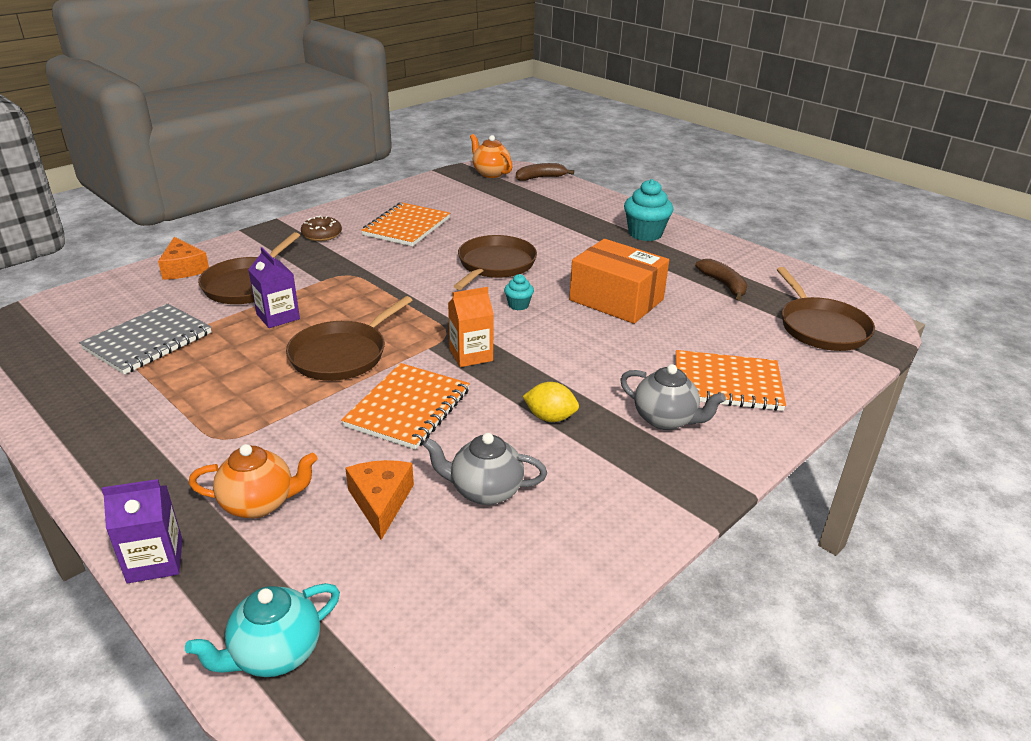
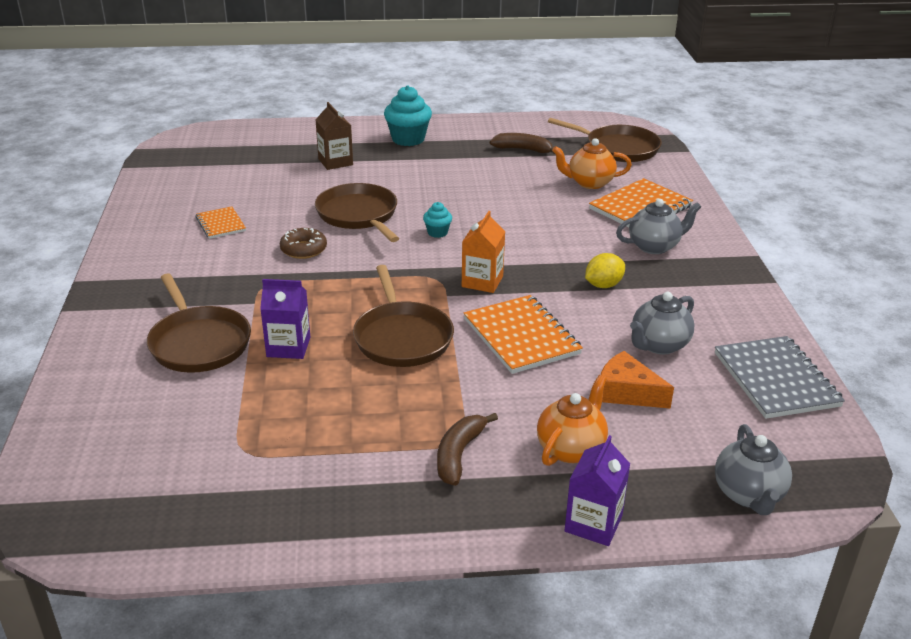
camera: 50 degrees left, 0 degrees up
(148, 341) = (226, 435): grey notebook -> grey notebook (775, 379)
(183, 268) = (98, 370): orange cheese -> none
(275, 654) = (748, 495): turquoise teapot -> grey teapot
(322, 234) = (160, 270): brown donut -> brown donut (303, 249)
(407, 227) = (221, 224): orange notebook -> orange notebook, size x0.57
(491, 173) = (186, 146): orange teapot -> orange teapot (589, 183)
(540, 178) = (237, 131): brown banana -> brown banana (459, 454)
(558, 224) = (335, 162): none -> brown carton
(616, 300) = (486, 194): orange box -> none

